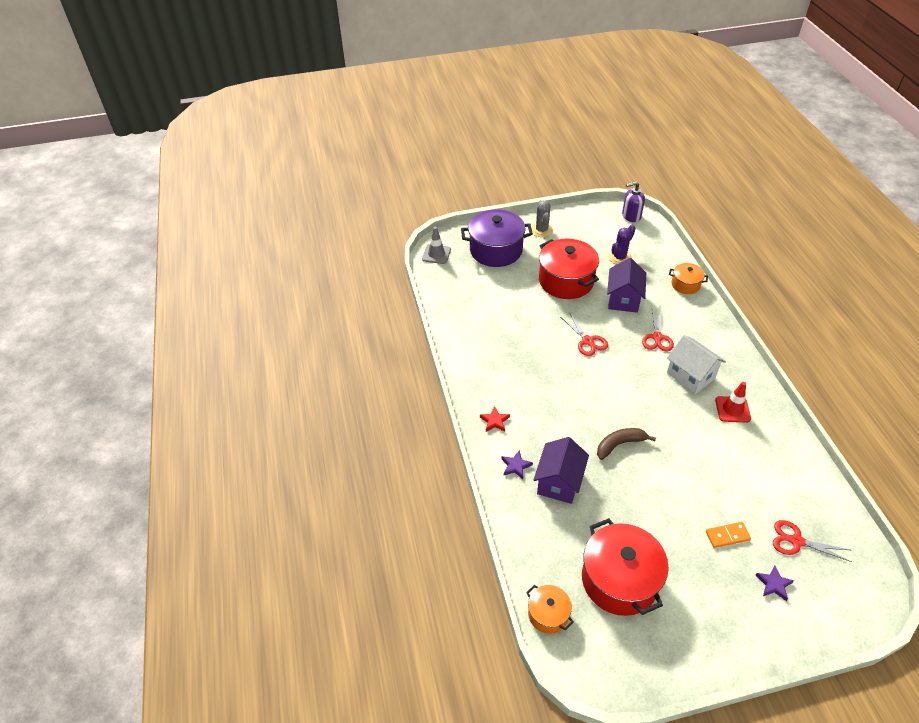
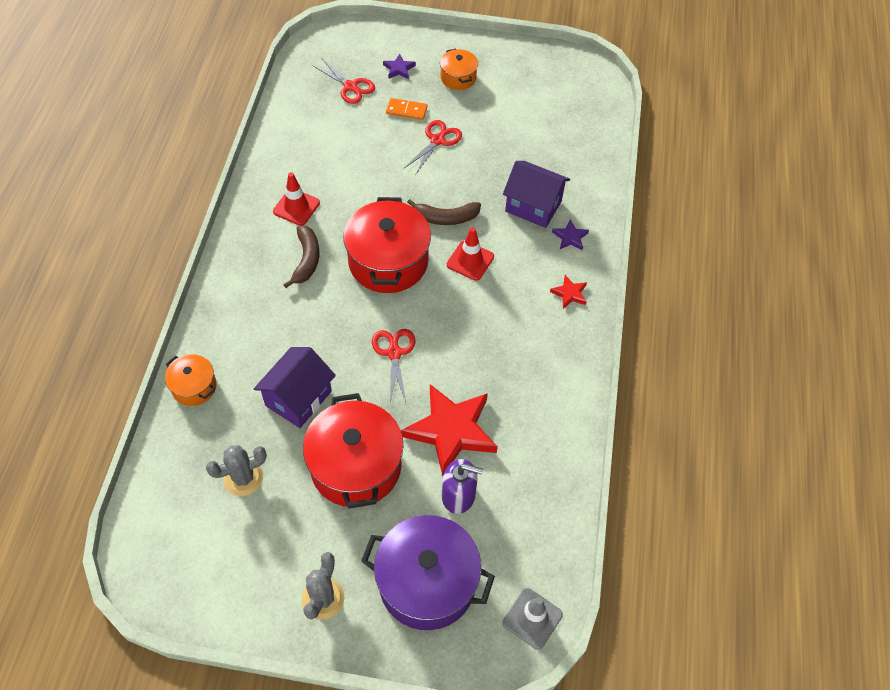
camera: 160 degrees left, 10 degrees up
(525, 314) = (451, 430): none -> red star
(548, 614) = (603, 114): orange pot -> orange pot (458, 78)
(559, 482) = (533, 206): purple house -> purple house turned 75 degrees clockwise
(579, 418) = (470, 261): none -> red traffic cone
(619, 257) = (243, 478): purple cactus -> grey cactus
(619, 580) = (527, 114): red pot -> red pot (388, 262)
(631, 216) = (150, 565): purple soap dispenser -> purple soap dispenser (458, 495)
(657, 337) = (302, 322): red scissors -> red scissors (437, 140)
(690, 375) = (306, 260): white house -> brown banana

